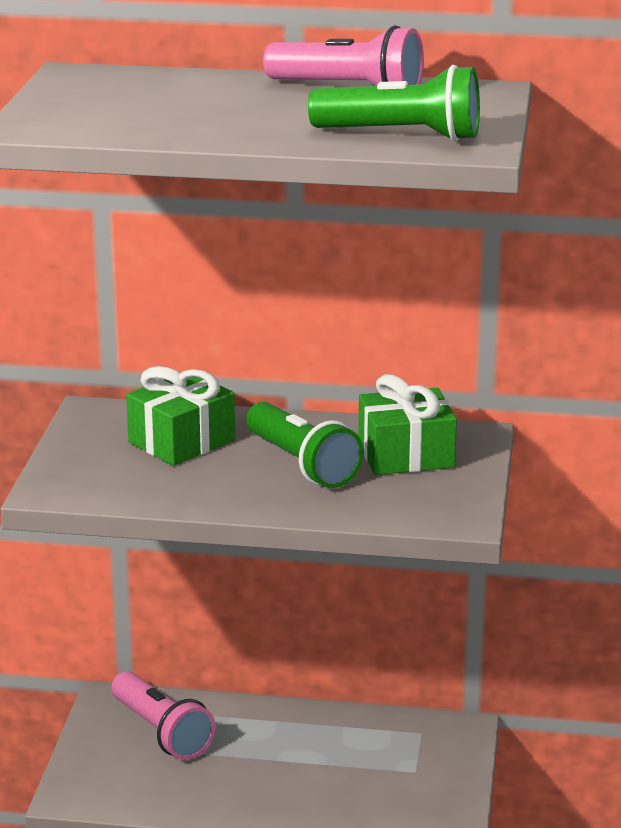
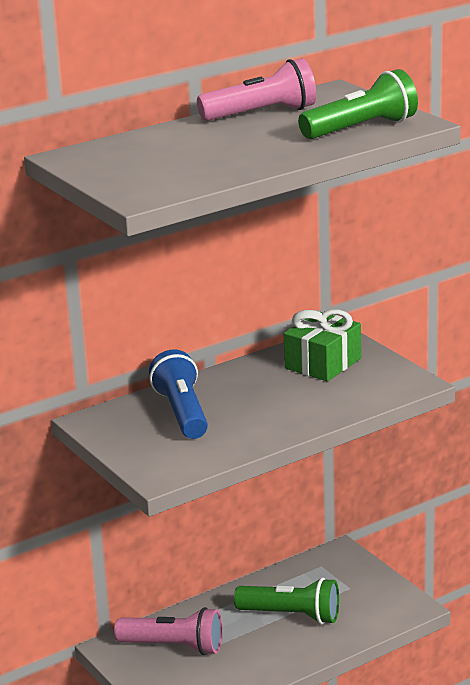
camera: 40 degrees left, 0 degrees up
(182, 441) = (182, 413): green gift -> blue flashlight
(302, 464) = (277, 394): green flashlight -> green flashlight (291, 615)

